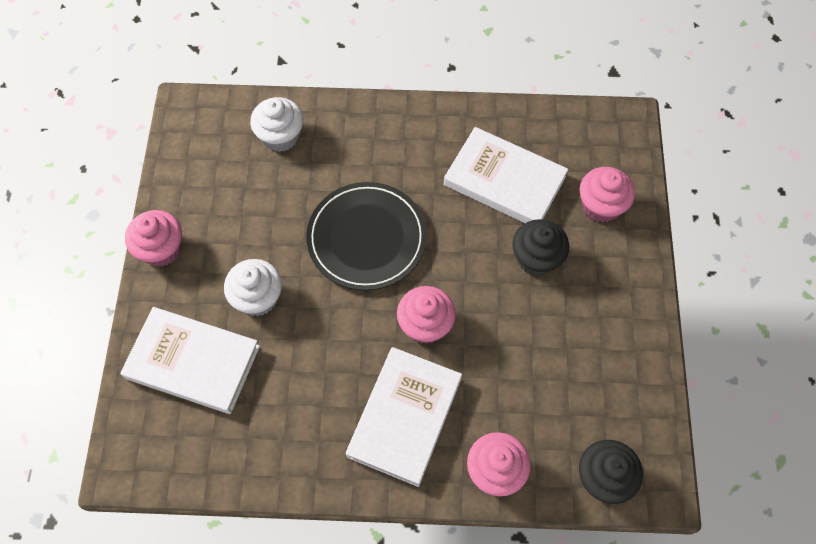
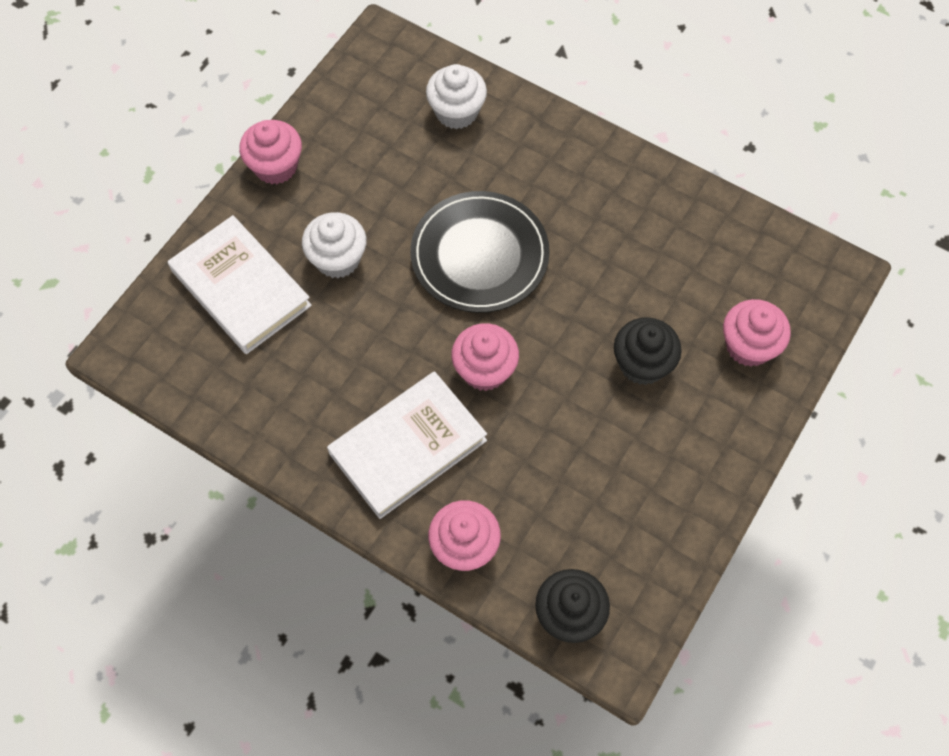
camera: 30 degrees right, 0 degrees up
(504, 181) = (660, 269): white book -> none

